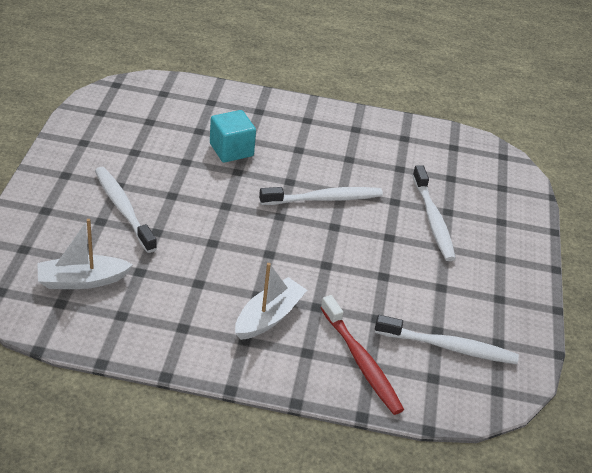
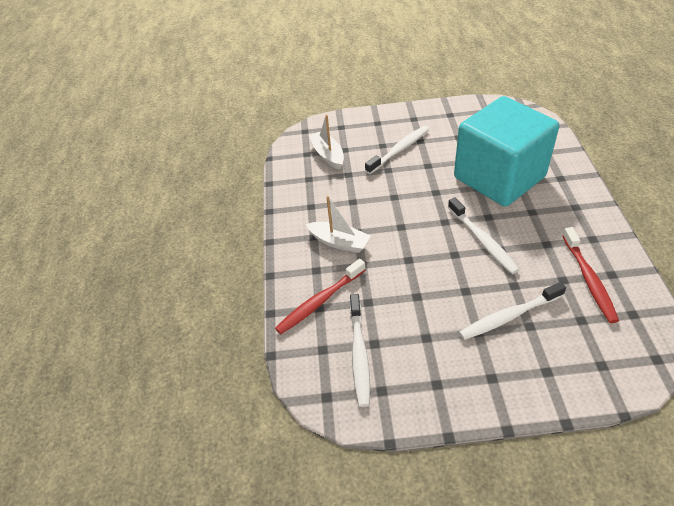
camera: 85 degrees right, 5 degrees up
(231, 150) = (499, 177): turquoise cube -> turquoise cube, size x2.39
(406, 153) = (589, 279): none -> red toothbrush

